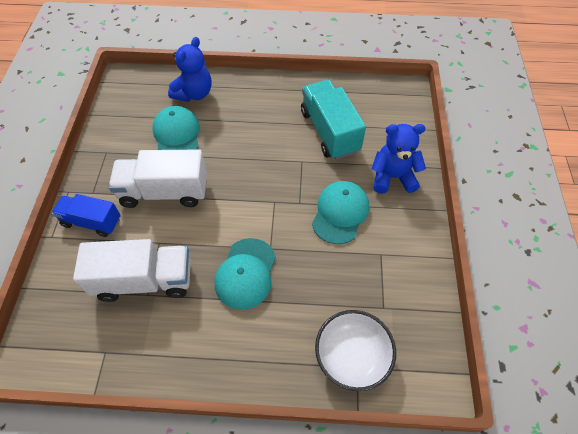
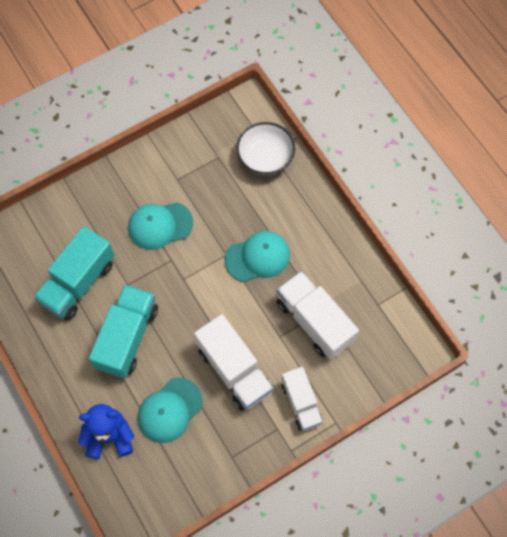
camera: 125 degrees left, 10 degrees up
(92, 222) = (301, 403): blue truck -> white truck
(256, 138) = (127, 337): none -> turquoise truck
(392, 177) = (97, 207): blue teddy bear -> none

